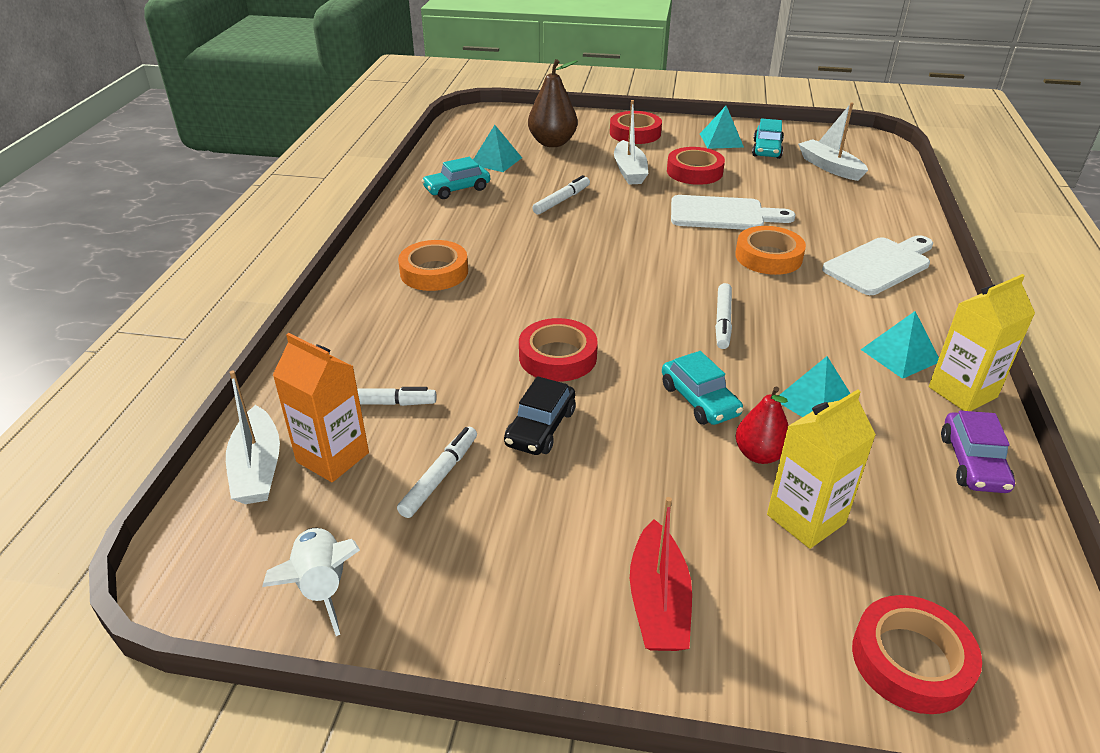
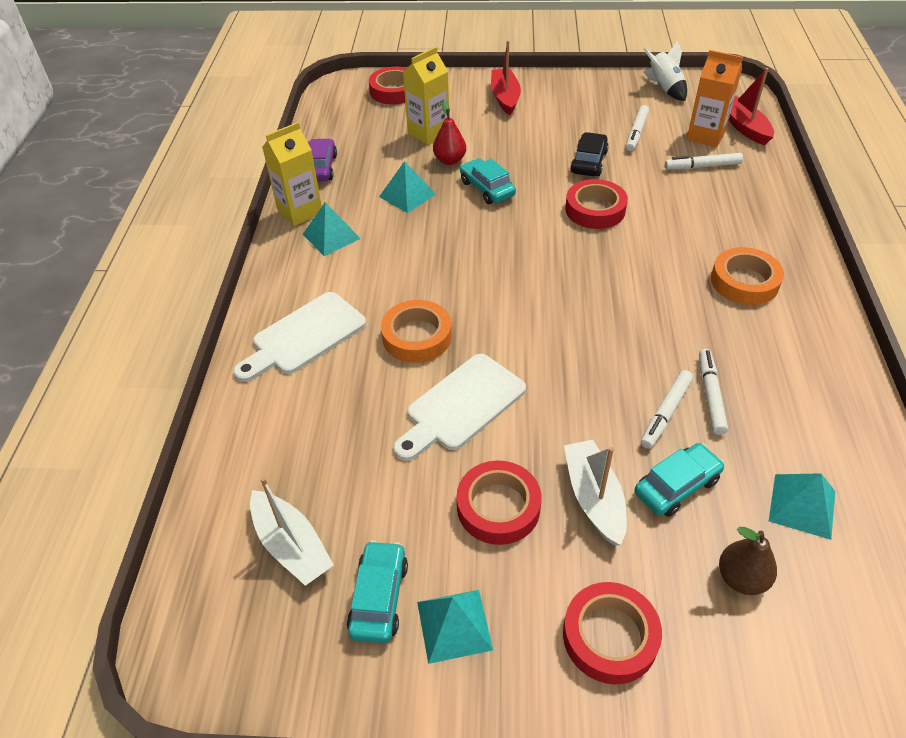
camera: 175 degrees right, 10 degrees up
(257, 468) = (744, 127): white boat -> red boat
(457, 189) = (812, 423): turquoise car -> turquoise car (676, 486)
(552, 143) = (741, 578): brown pear -> brown pear, size x0.64
(722, 321) = (468, 253): white marker -> white marker (710, 395)
(723, 214) = (461, 406): white cutting board -> white cutting board turned 45 degrees counterclockwise

